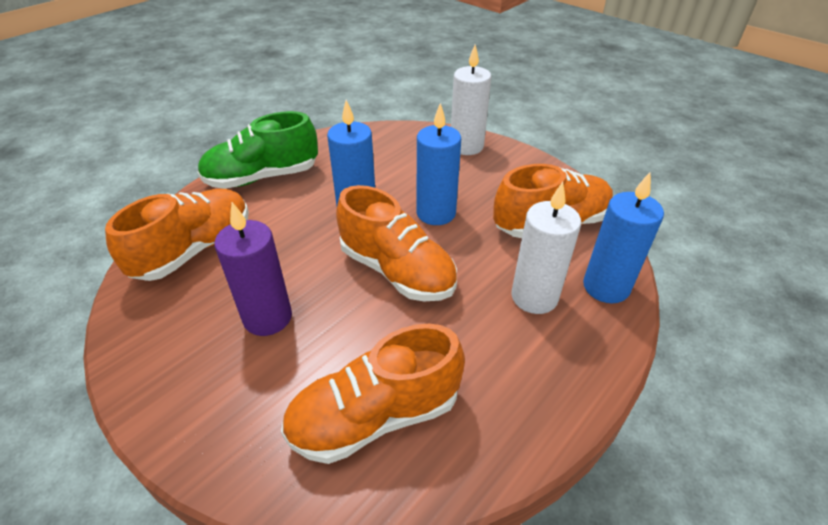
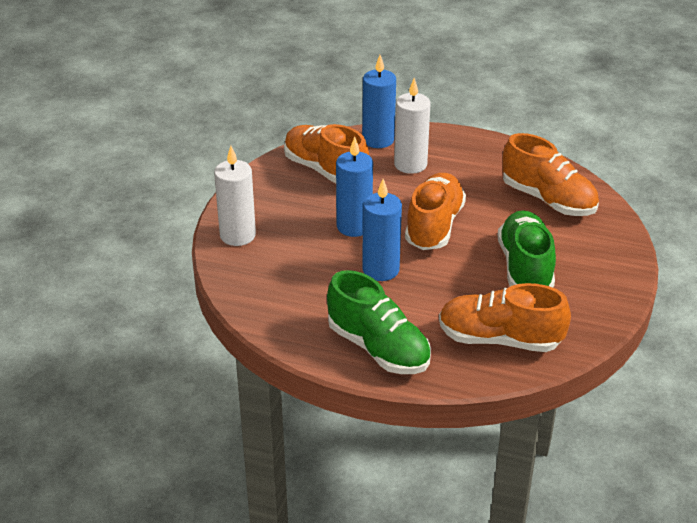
camera: 115 degrees left, 5 degrees down
(267, 317) = (525, 268): purple candle -> green shoe

